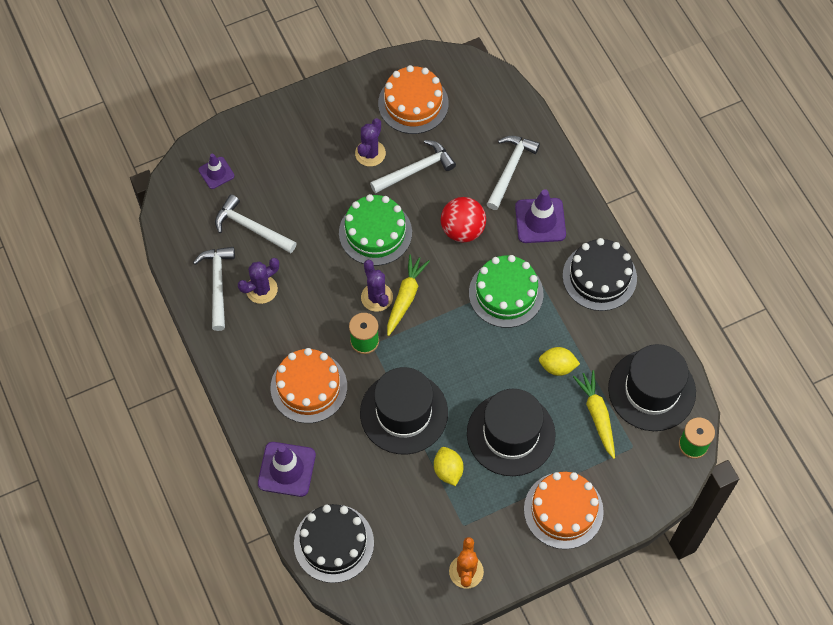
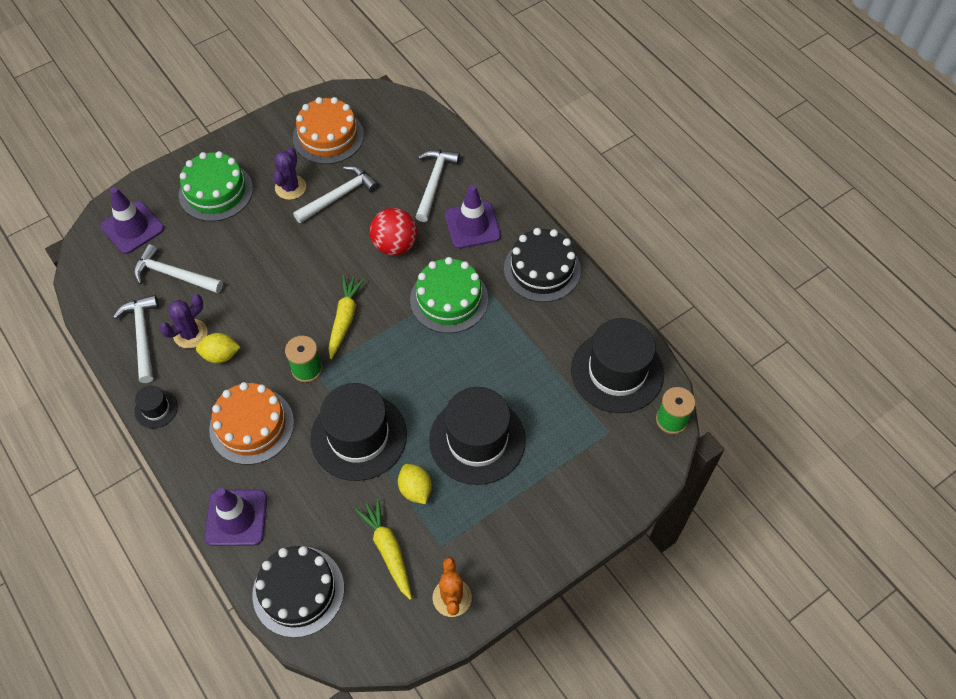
camera: 10 degrees left, 5 degrees down
(216, 173) = (132, 227): purple traffic cone -> purple traffic cone, size x1.65
(224, 357) = (156, 409): none -> black hat
(375, 232) = (305, 261): green cake -> green cake (216, 191)
(377, 297) = (314, 323): purple cactus -> none
(557, 366) = (514, 363): yellow lemon -> yellow lemon (221, 355)
(563, 510) = (547, 511): orange cake -> none
(597, 415) = (565, 406): yellow carrot -> yellow carrot (388, 550)

